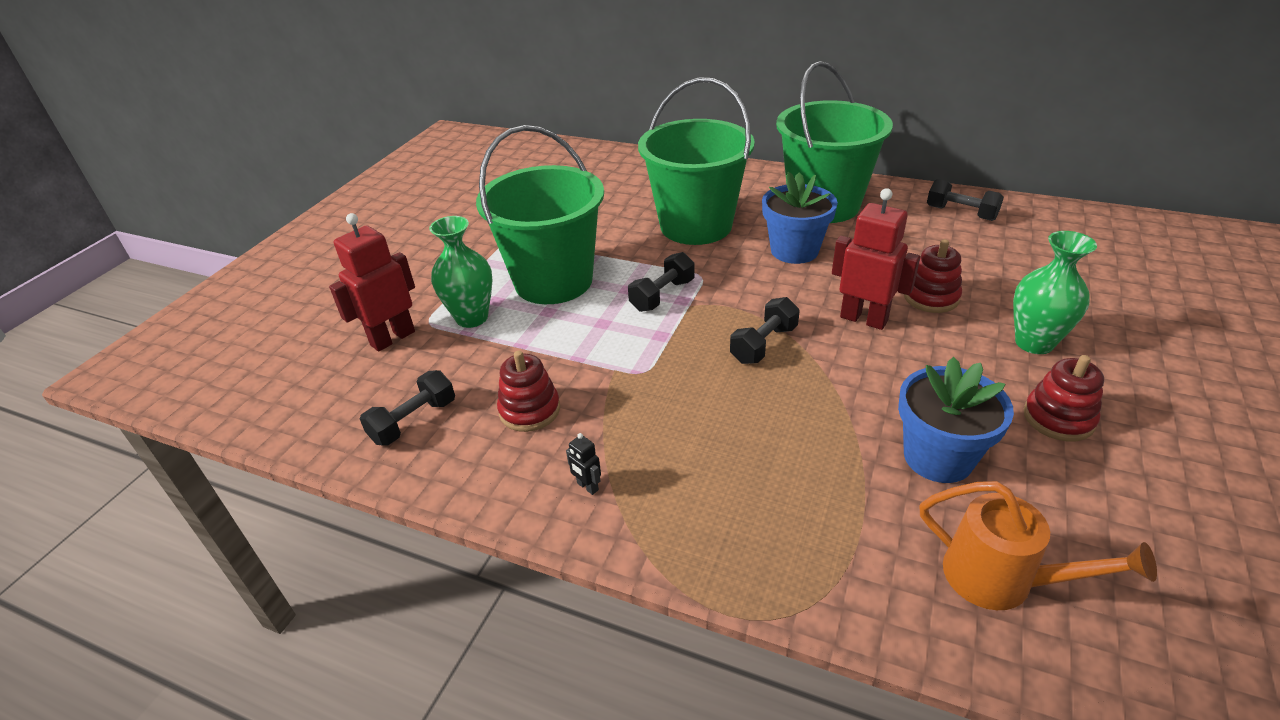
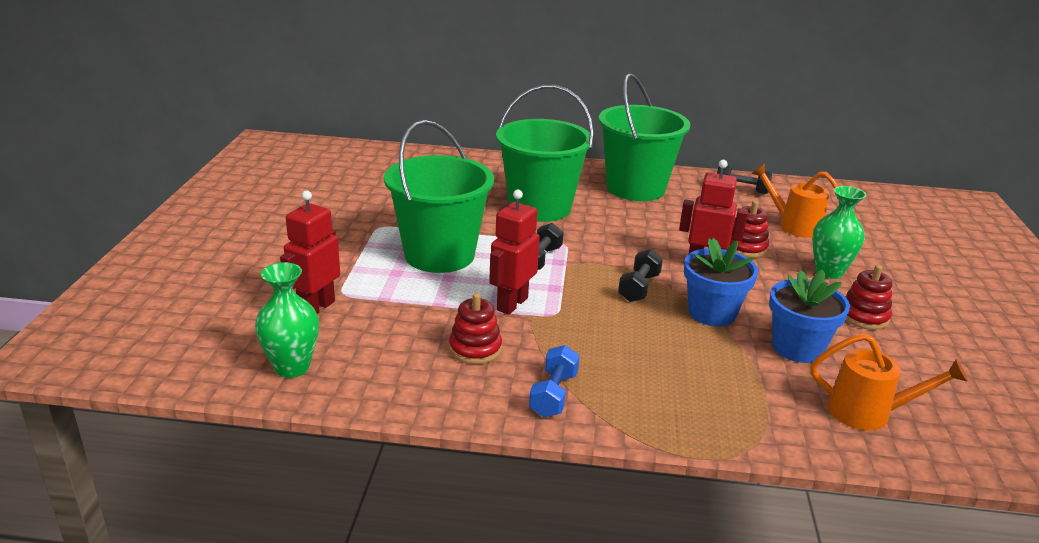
camera: 20 degrees left, 10 degrees down
(414, 421) = (377, 366): black dumbbell -> none
(472, 318) = (382, 287): green vase -> green vase (292, 367)
(587, 487) = (553, 395): black robot -> blue dumbbell
(601, 353) = (512, 304): none -> red robot
(794, 250) = (629, 222): blue flower pot -> blue flower pot (712, 313)
(1012, 269) = (793, 225): none -> orange watering can

